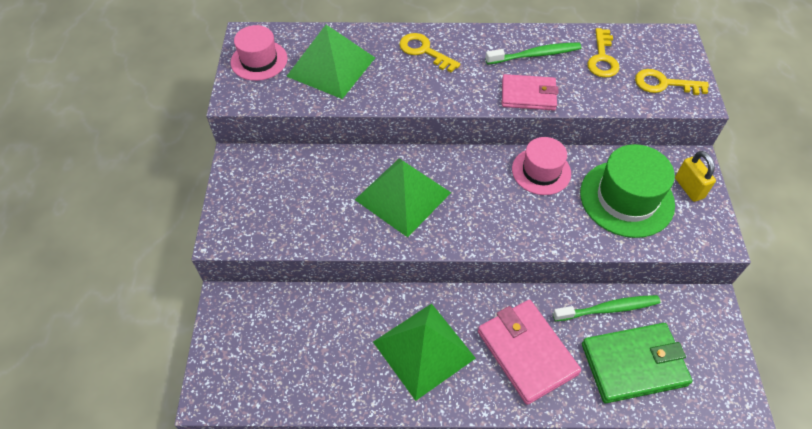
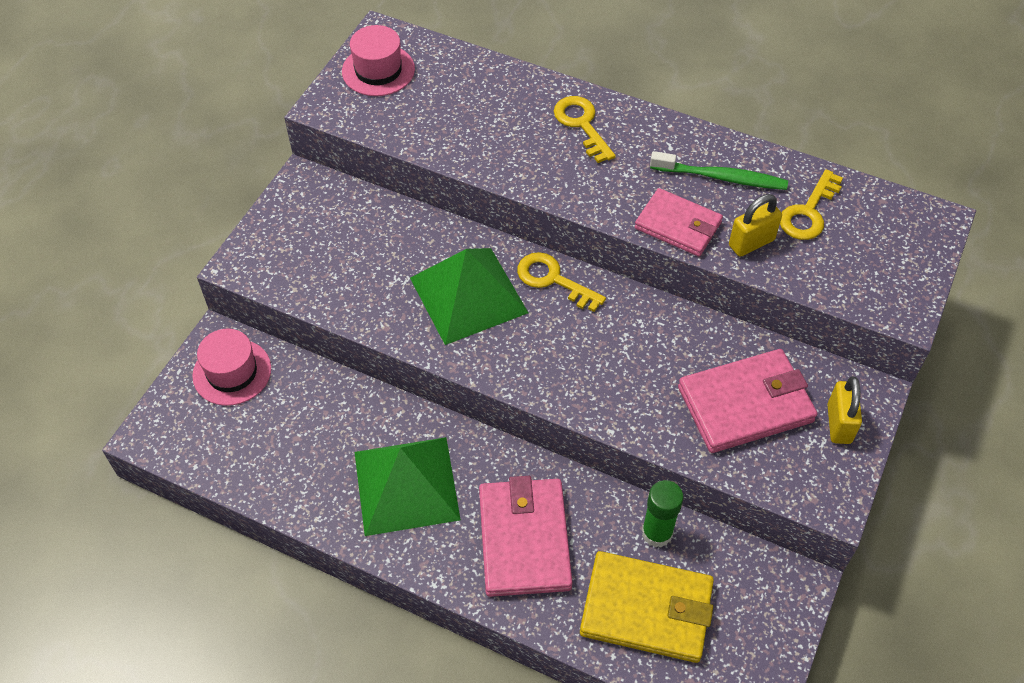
camera: 25 degrees right, 0 degrees up
(331, 66) = (457, 106): green pyramid -> none
(541, 171) = (656, 329): pink hat -> pink hat (232, 372)
(581, 90) = (751, 243): none -> yellow padlock
(608, 309) = (657, 533): green toothbrush -> green glue stick
(626, 198) = (745, 404): green hat -> pink wallet
(634, 364) = (646, 609): green wallet -> yellow wallet
(664, 84) = (870, 274): yellow key -> yellow key (553, 280)

